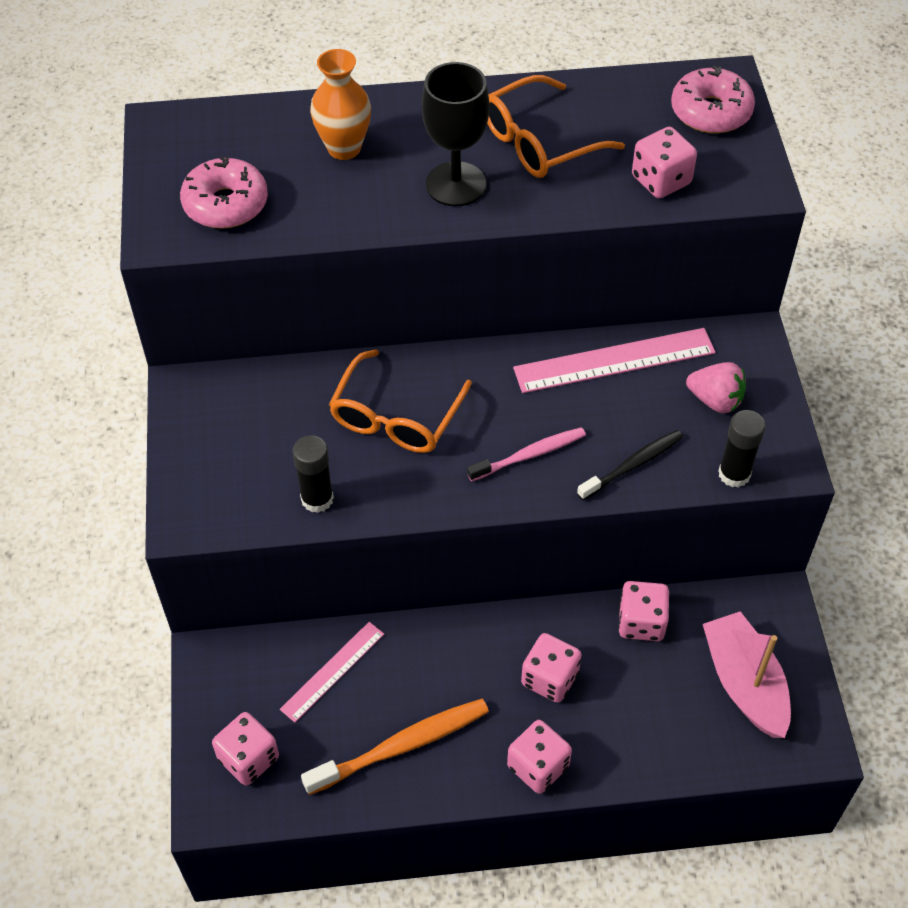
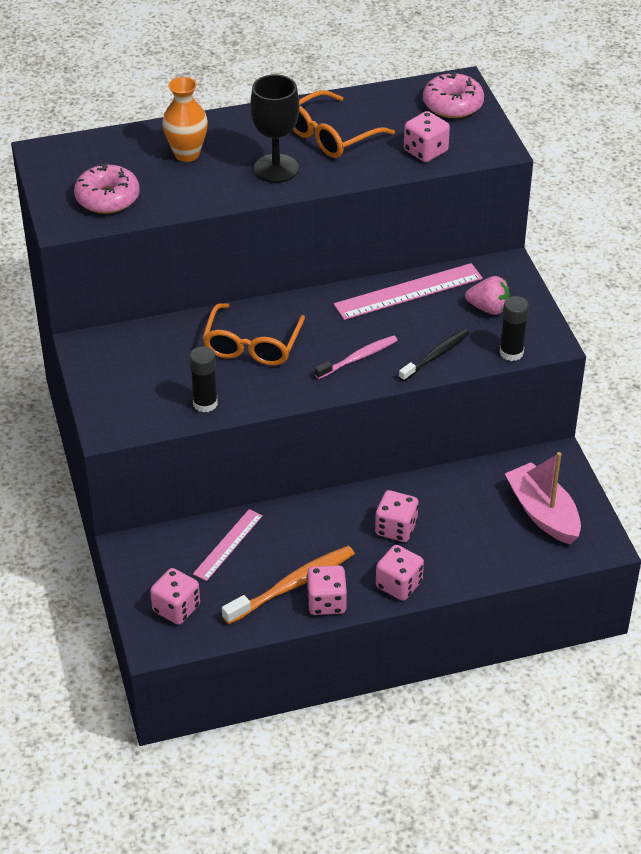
camera: 10 degrees left, 10 degrees down
(641, 622) = (458, 484): pink dice -> pink dice (326, 602)

